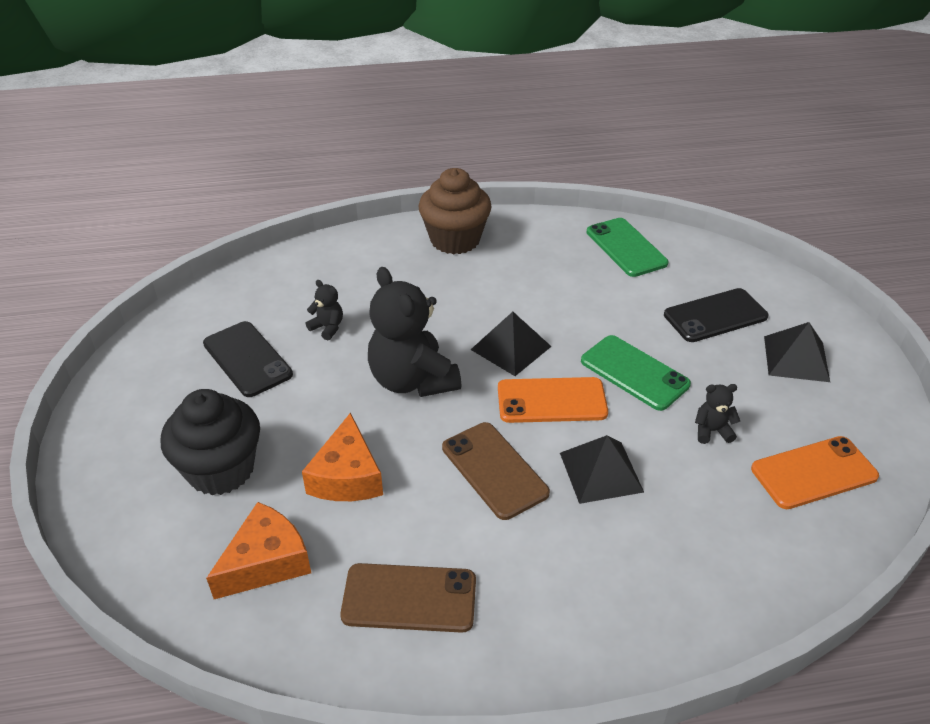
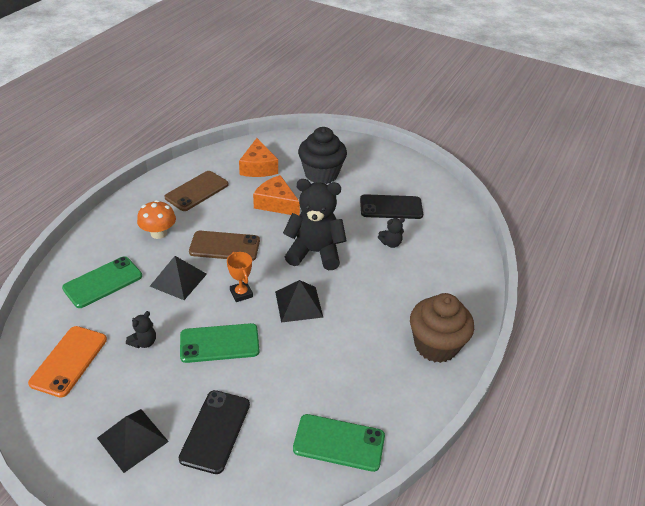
camera: 125 degrees right, 0 degrees up
(551, 401) = (241, 293): orange phone -> orange trophy
(551, 565) = (159, 233): none -> orange mushroom
(698, 546) = (103, 282): none -> green phone

